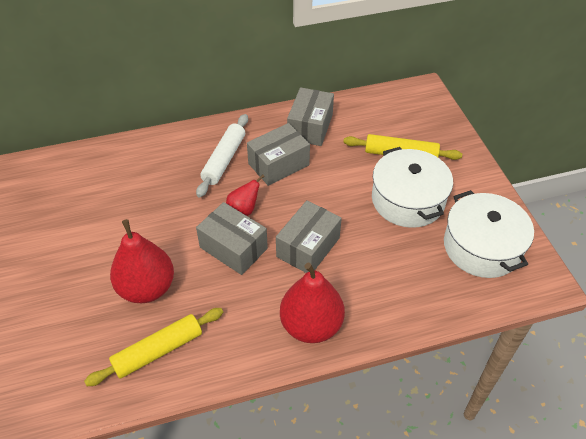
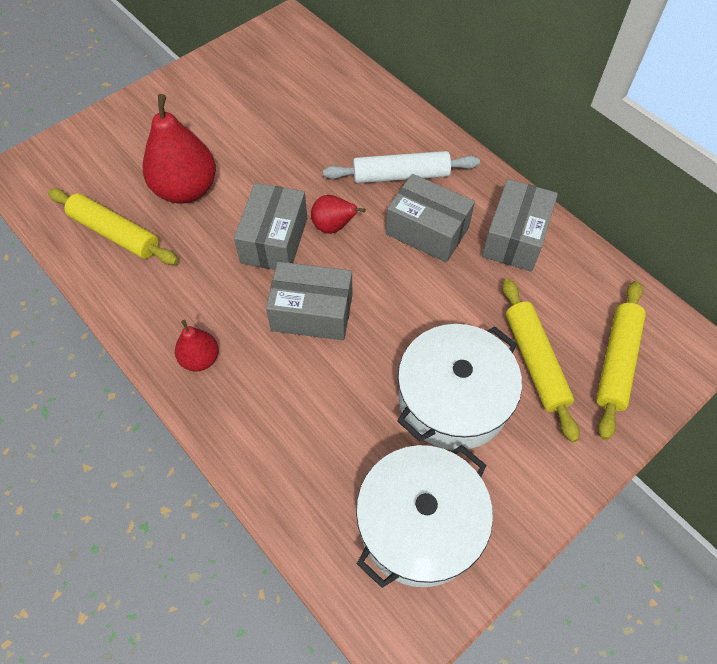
camera: 65 degrees right, 10 degrees up
(310, 127) = (515, 238): grey box -> grey box turned 60 degrees counterclockwise
(311, 325) = (200, 359): red pear -> red pear, size x0.53
(417, 122) = (616, 362): none -> yellow rolling pin

